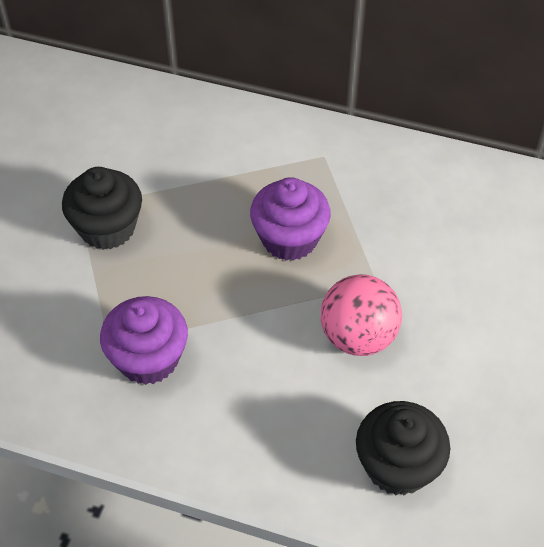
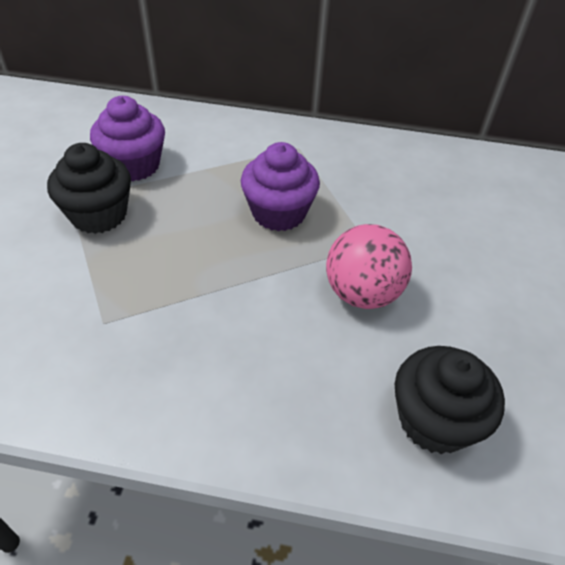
camera: 10 degrees left, 5 degrees down
(148, 358) = (147, 332): purple cupcake -> purple cupcake (134, 165)

